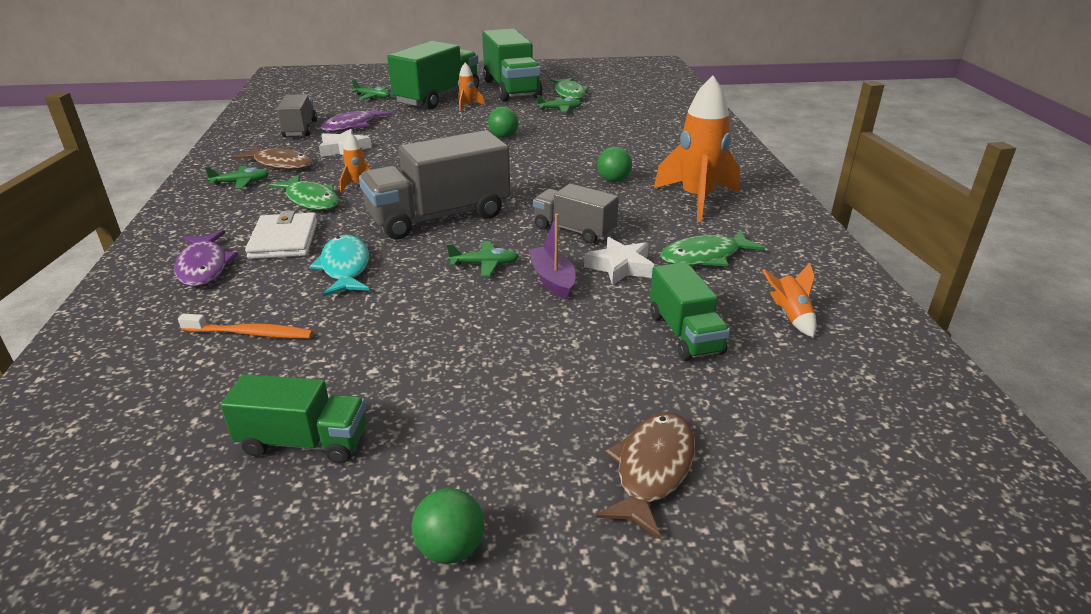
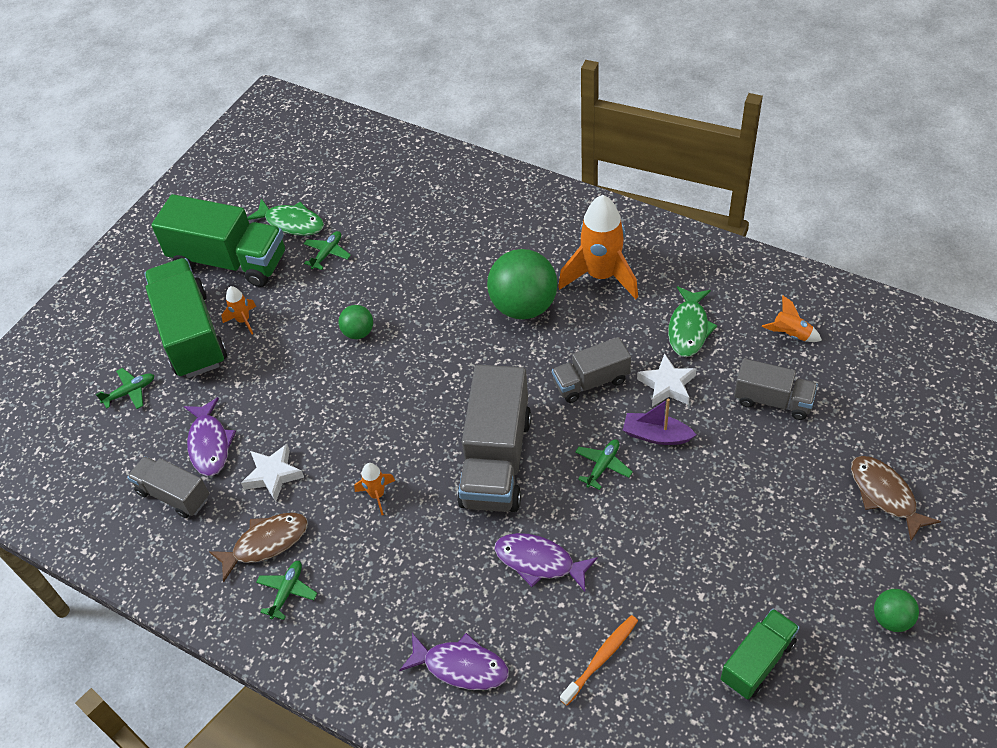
camera: 50 degrees left, 20 degrees up
(284, 240) = (453, 591): white wallet -> none
(311, 200) = (381, 544): green fish -> none
(345, 267) = (539, 562): turquoise fish -> purple fish
(613, 180) = (523, 306): green ball -> green ball, size x2.02
(685, 333) = (773, 400): green truck -> grey truck

